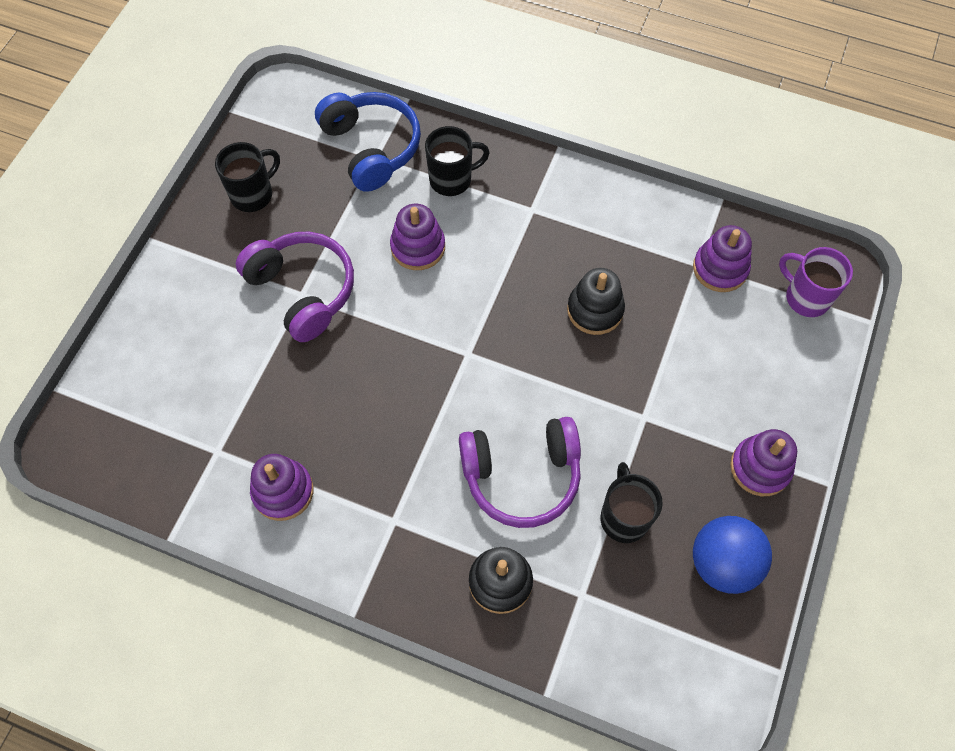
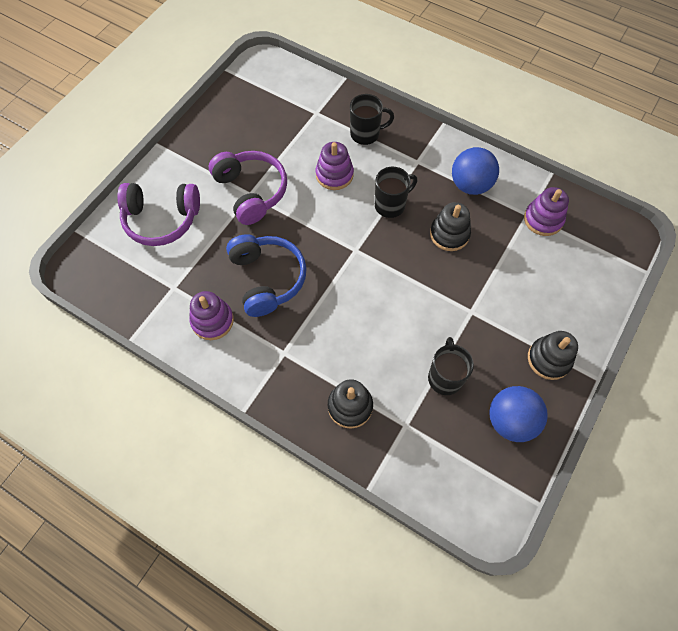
camera: 10 degrees right, 0 degrees up
(253, 194) = (230, 125): black mug -> black mug (391, 205)
(371, 148) = (315, 106): blue headphones -> blue headphones (267, 279)
(521, 476) = (378, 337): purple headphones -> purple headphones (162, 219)
(612, 233) = (470, 185): none -> blue ball
(760, 467) = (549, 359): purple stacking toy -> black stacking toy
(806, 297) = (602, 248): purple mug -> none

